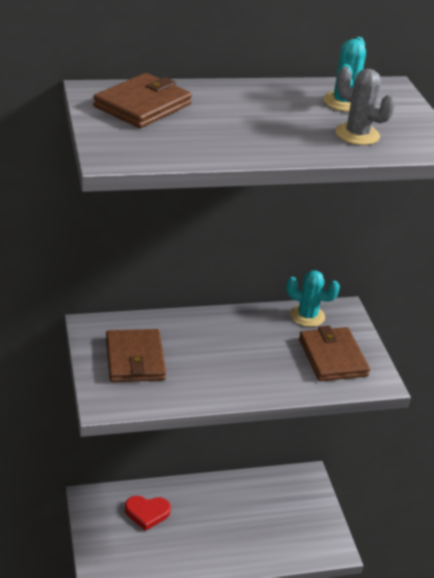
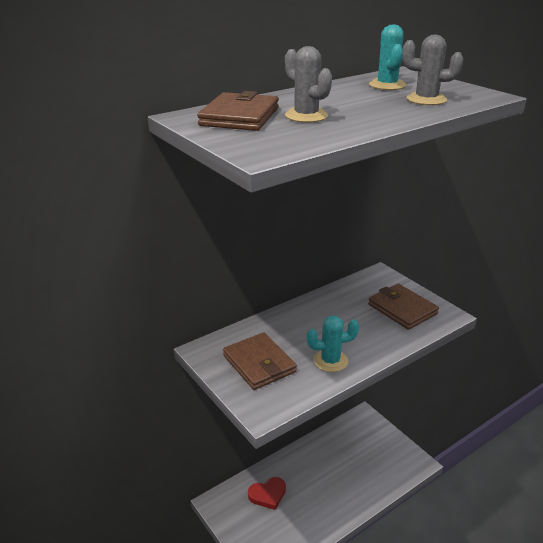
camera: 20 degrees left, 5 degrees down
(206, 122) = (306, 116): none -> grey cactus
(307, 316) = (359, 286): turquoise cactus -> turquoise cactus (330, 361)

